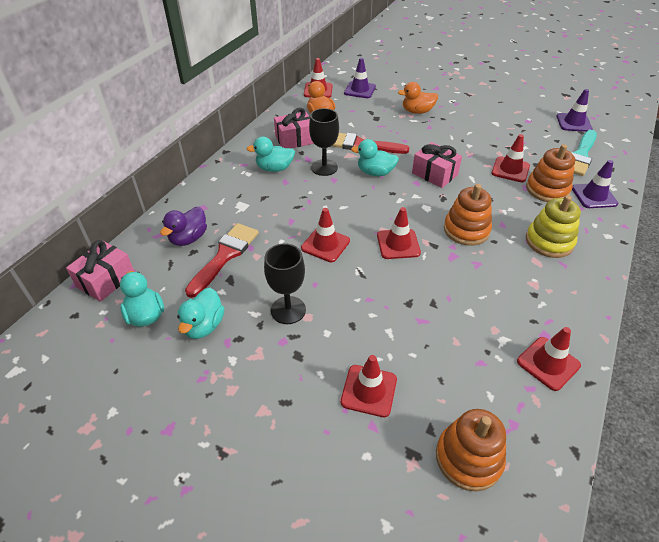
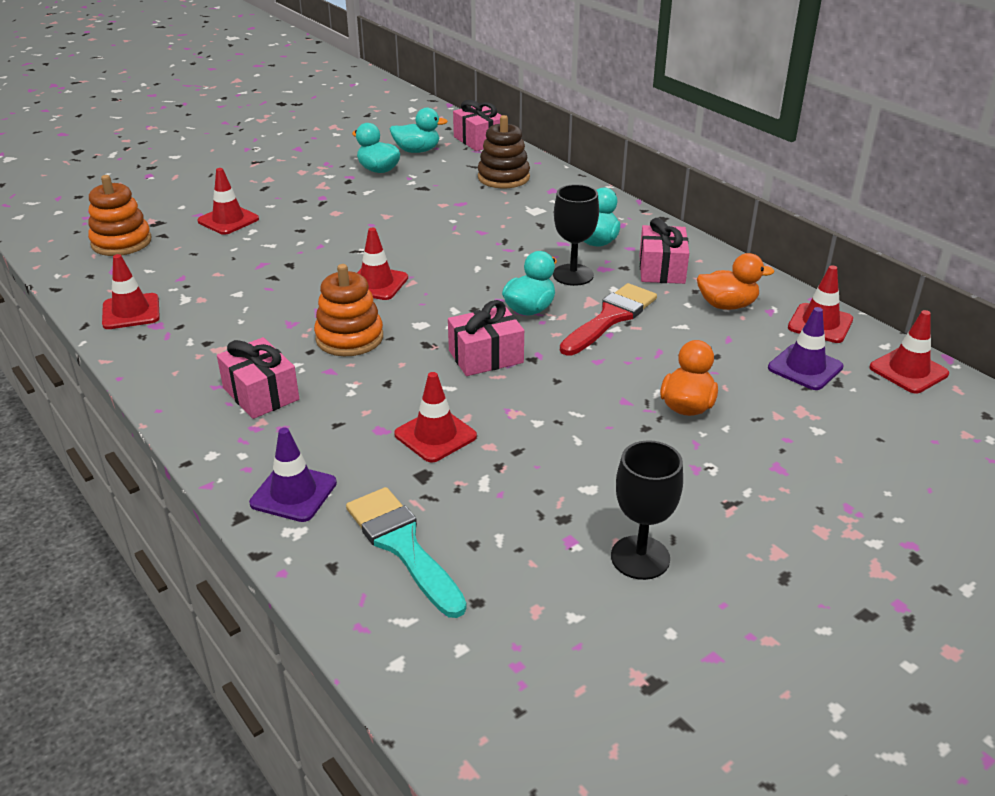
camera: 115 degrees right, 10 degrees down
(188, 238) = (503, 177): purple duck -> brown stacking toy
(225, 256) = (459, 190): red brush -> none
(288, 310) = (353, 205): black goblet -> black goblet (640, 557)
(325, 244) = (421, 242): red traffic cone -> red traffic cone (908, 371)
(547, 189) = (355, 449): orange stacking toy -> none
(549, 241) = (261, 394): yellow stacking toy -> pink gift
(573, 123) = (517, 612): purple traffic cone -> none

